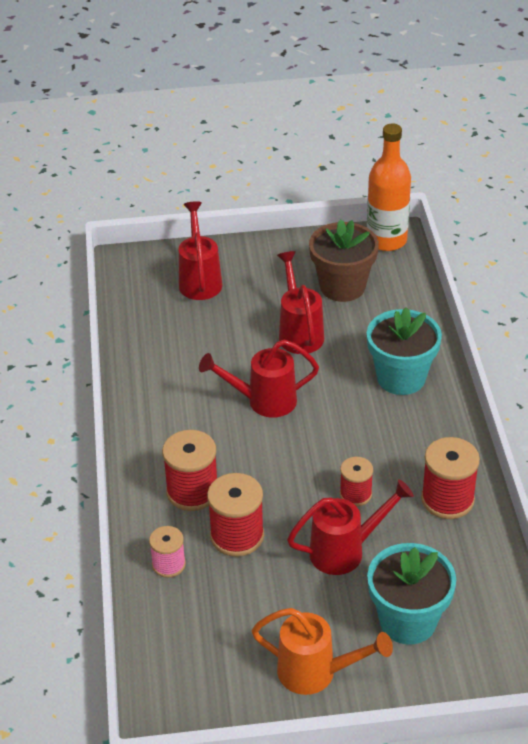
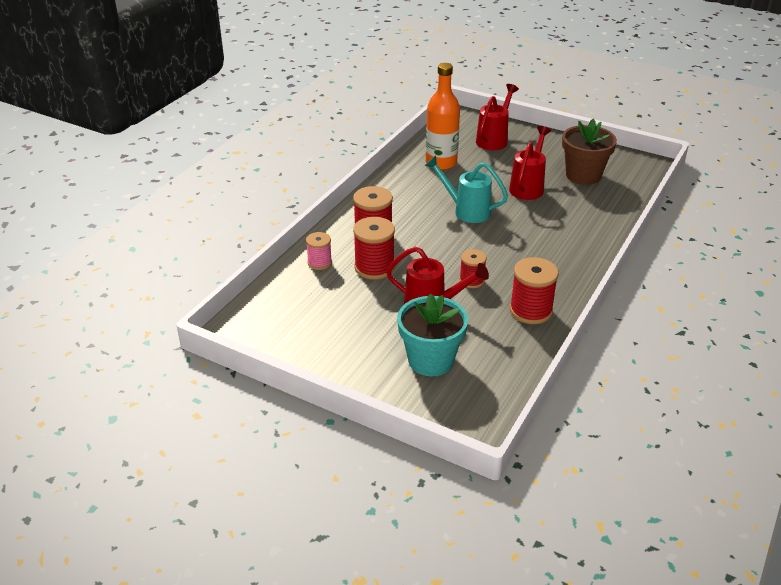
camera: 35 degrees right, 5 degrees down
(263, 401) = (466, 211): red watering can -> turquoise watering can
(316, 673) = (343, 357): orange watering can -> none
(386, 240) = (641, 163): orange bottle -> orange bottle (441, 163)
(401, 378) = (571, 235): turquoise flower pot -> none

